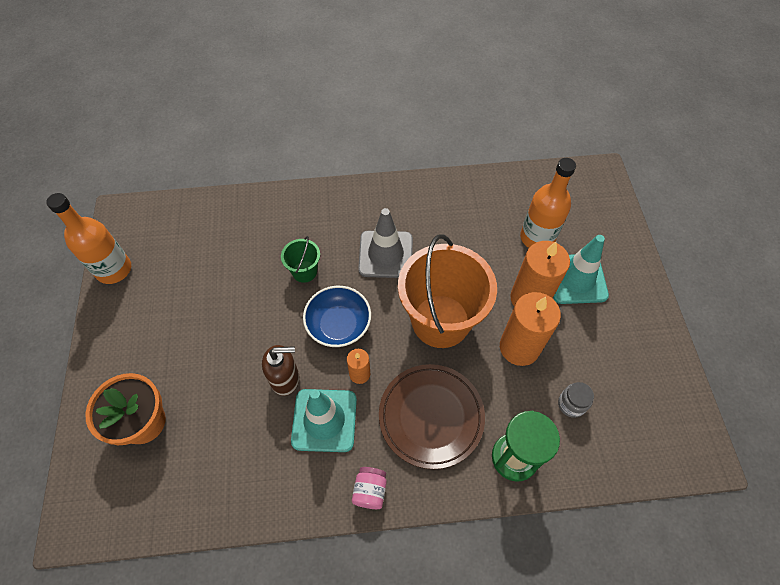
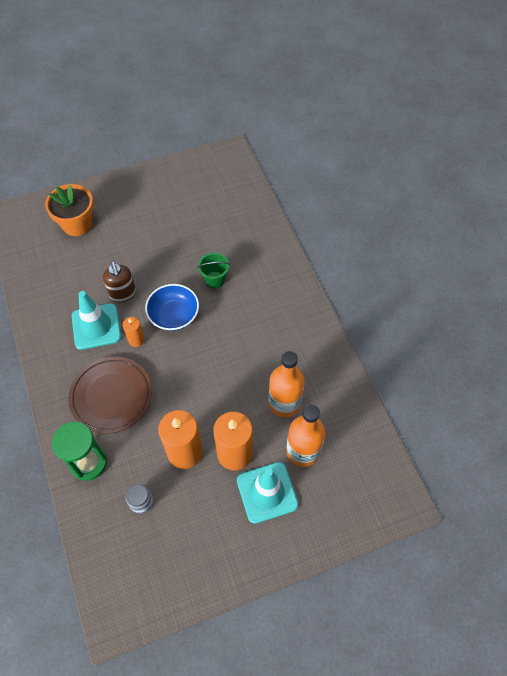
camera: 75 degrees right, 0 degrees up
(114, 269) = (184, 166): orange bottle -> orange bottle (284, 403)
(370, 491) = (50, 368): pink jar -> none
(385, 254) = (247, 332): grey traffic cone -> none
(440, 321) = (195, 386): orange bucket -> none

